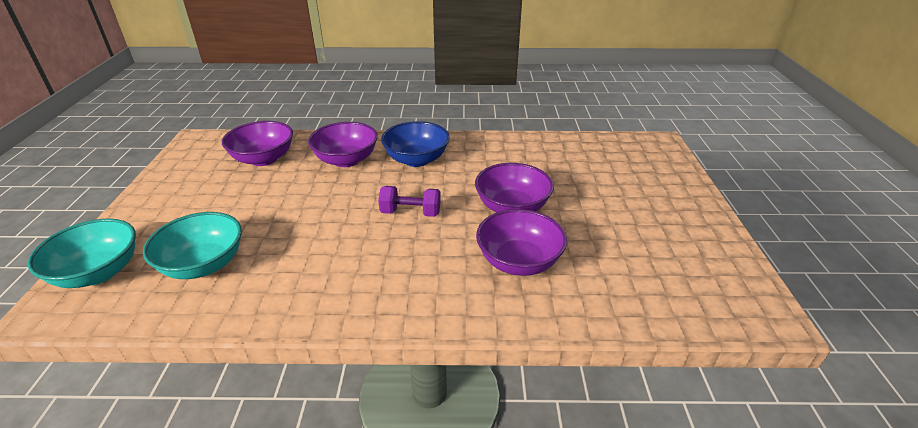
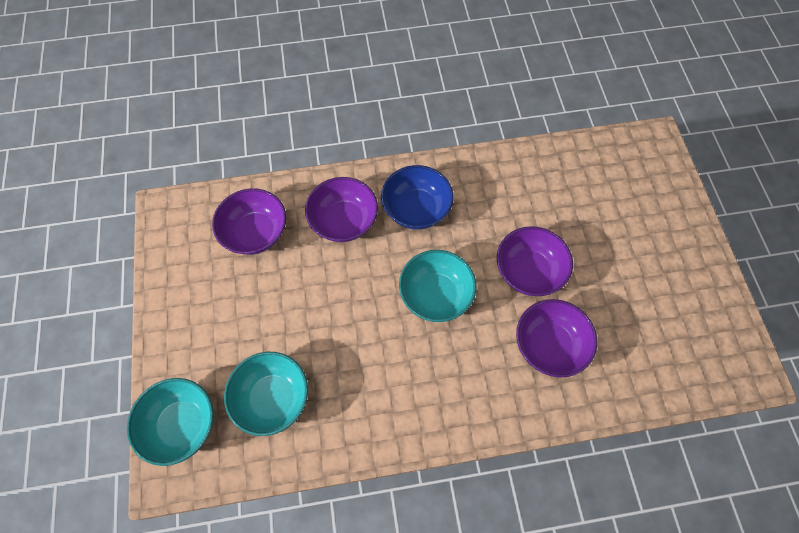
camera: 10 degrees left, 30 degrees up
(410, 213) = (435, 295): purple dumbbell -> turquoise bowl

